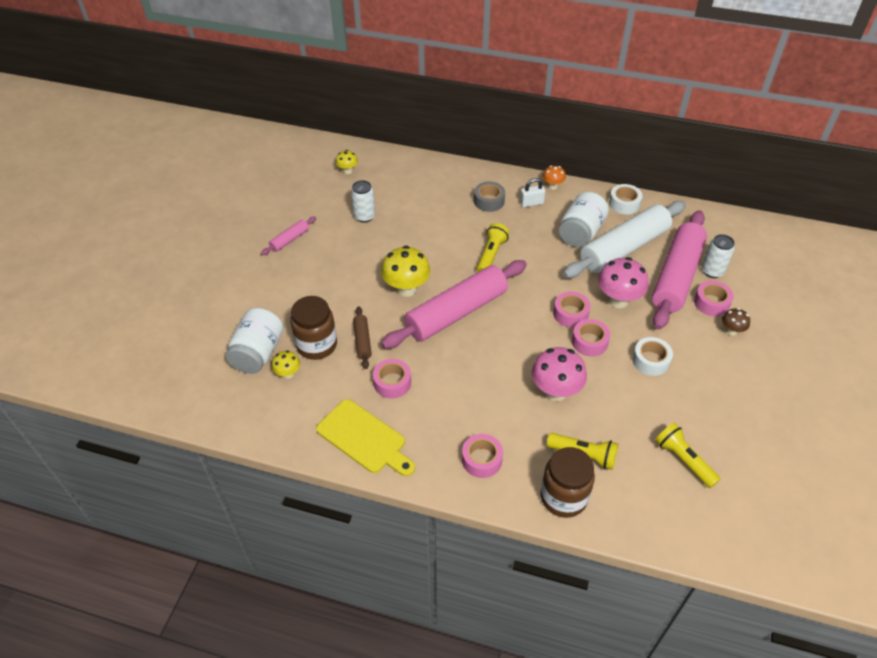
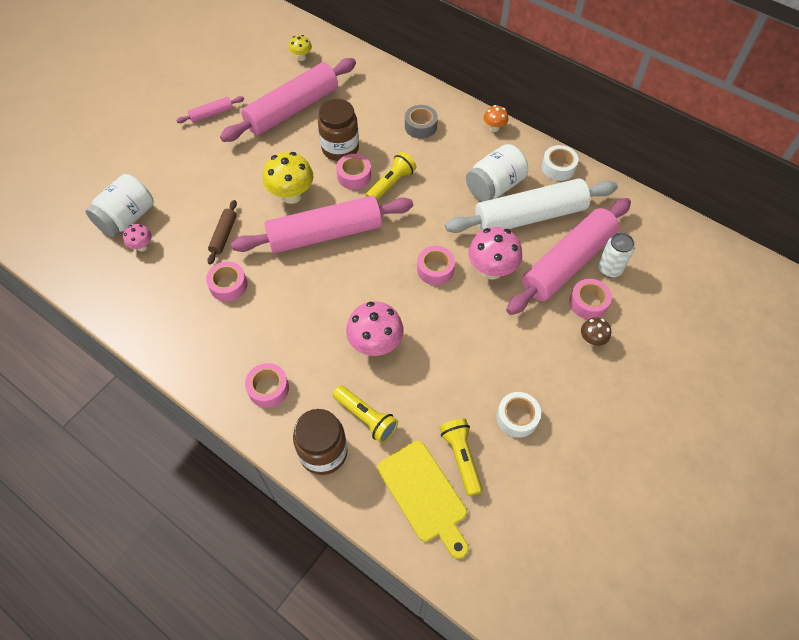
camera: 20 degrees right, 10 degrees up
(288, 373) = (142, 246): yellow mushroom -> pink mushroom
(317, 345) = (181, 226): brown jar -> brown jar (340, 148)
(364, 216) = (292, 109): white can -> pink rolling pin
(364, 438) = (175, 331): yellow cutting board -> yellow cutting board (424, 495)
(531, 203) = (462, 140): white padlock -> none
(589, 342) = (437, 305): pink tape -> pink tape (354, 176)
(650, 360) = (488, 344): white tape -> white tape (517, 417)

